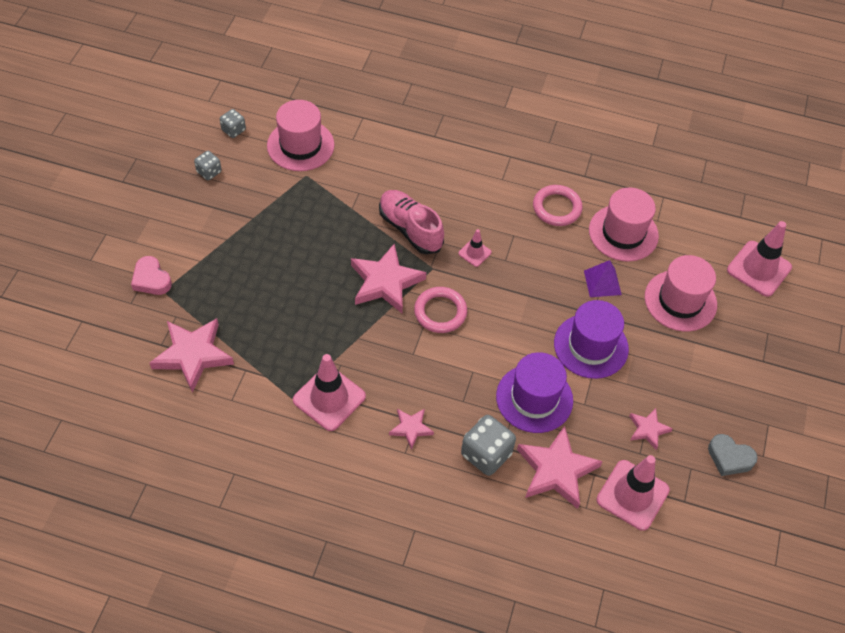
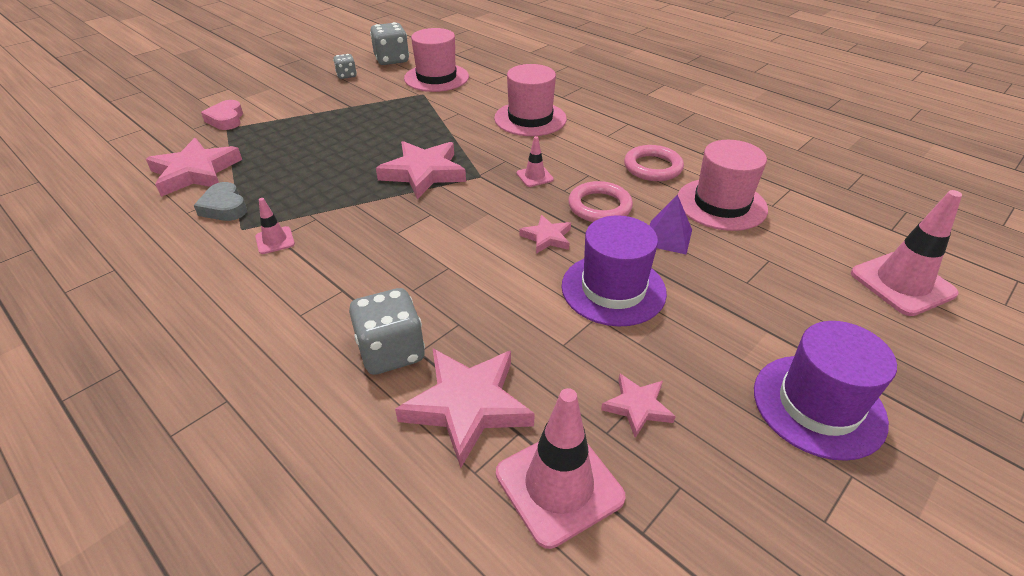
camera: 30 degrees right, 15 degrees down
(233, 130) = (392, 60): grey dice -> grey dice, size x1.77
(329, 398) = (275, 240): pink traffic cone -> pink traffic cone, size x0.50
(410, 229) = (484, 145): pink shoe -> none
(411, 428) = (329, 294): pink star -> pink star (547, 237)
(440, 312) = (457, 209): pink ring -> pink ring (599, 206)
(534, 398) = (500, 316): purple hat -> purple hat (818, 405)
(680, 301) = (766, 282): pink hat -> pink hat (530, 118)
(729, 458) = (758, 498): grey heart -> grey heart (224, 207)

